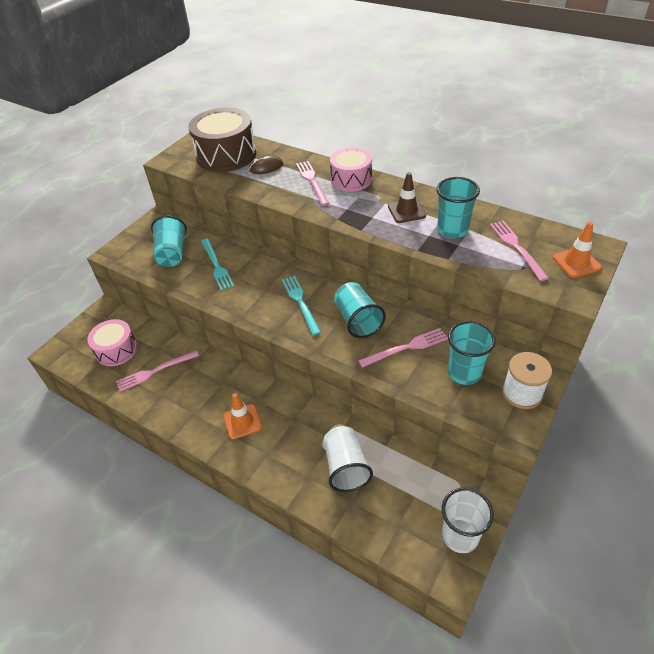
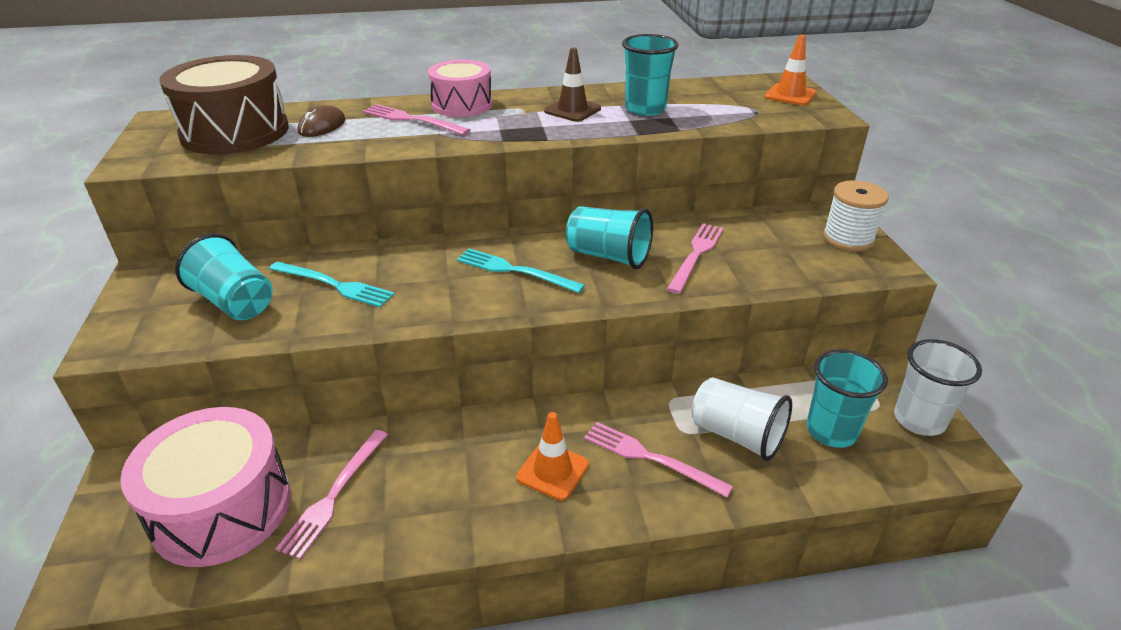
camera: 45 degrees left, 10 degrees down
(116, 350) = (222, 508): pink drum -> pink drum, size x1.57
(464, 373) = (779, 248): turquoise cup -> turquoise cup (831, 431)
(516, 248) = (725, 102): pink fork -> pink fork (650, 458)

